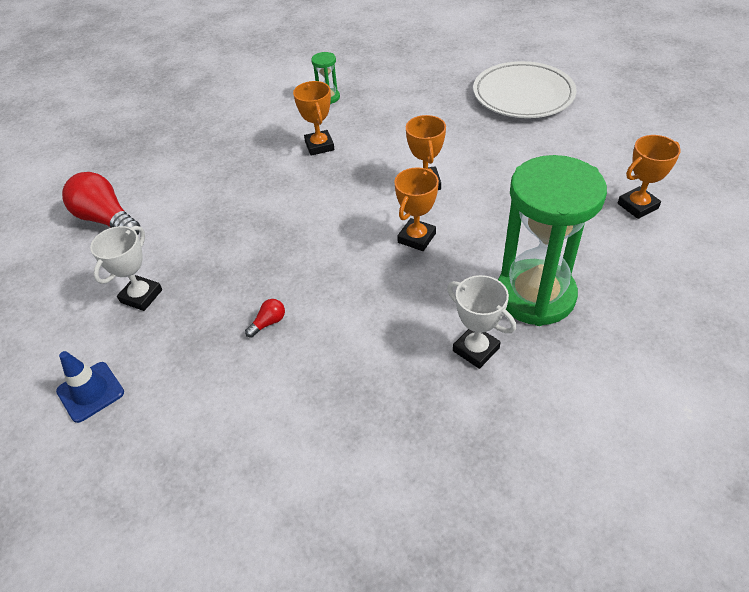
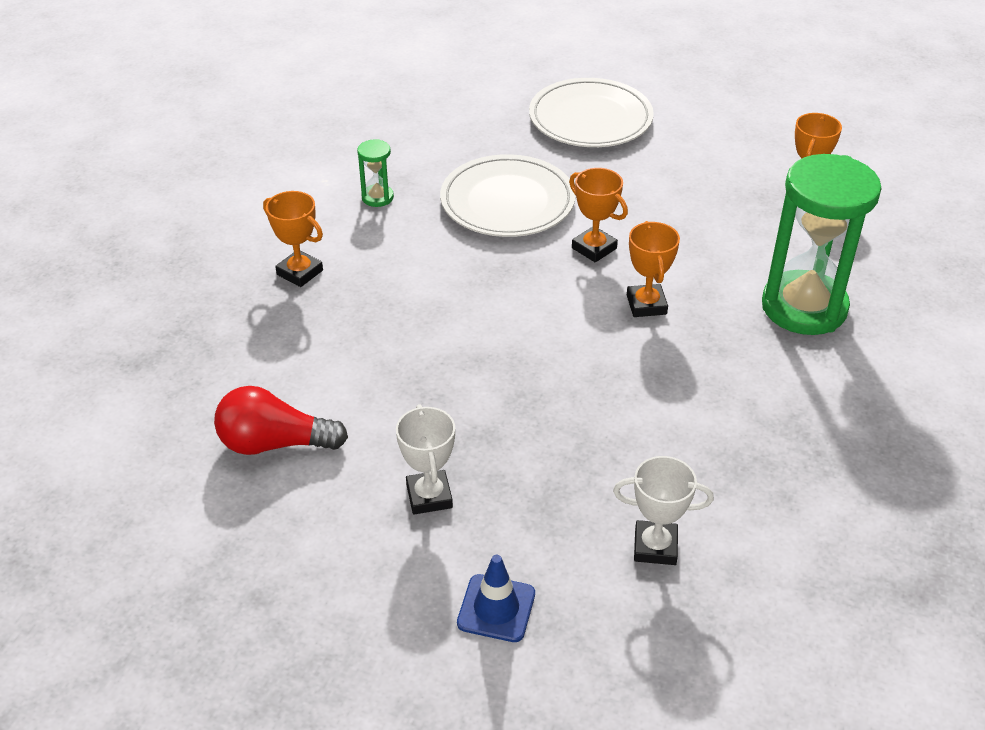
camera: 40 degrees left, 5 degrees down
(268, 323) = (598, 450): red light bulb -> none
(319, 146) = (434, 255): orange trophy -> orange trophy (299, 272)
(403, 130) = (507, 202): none -> white plate
(476, 349) = (805, 376): white trophy -> white trophy (655, 547)

